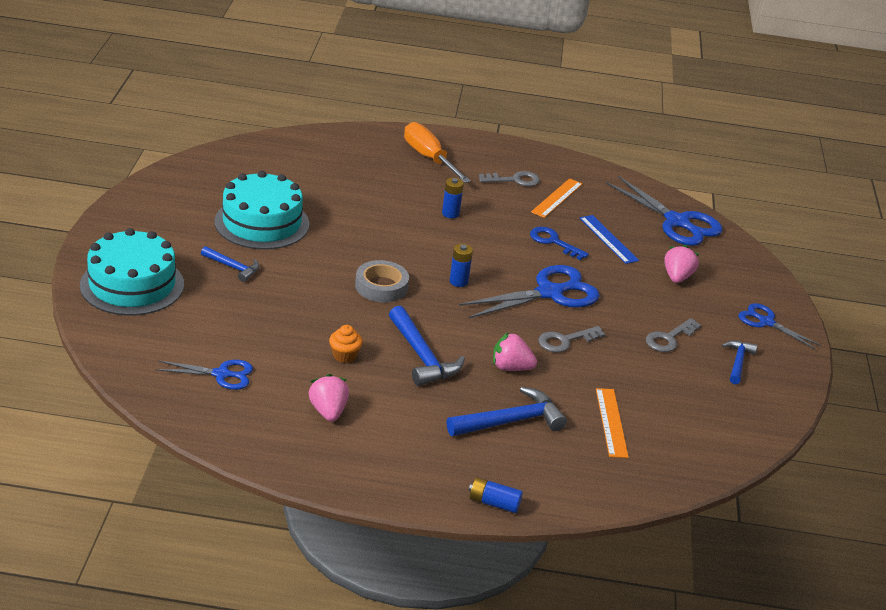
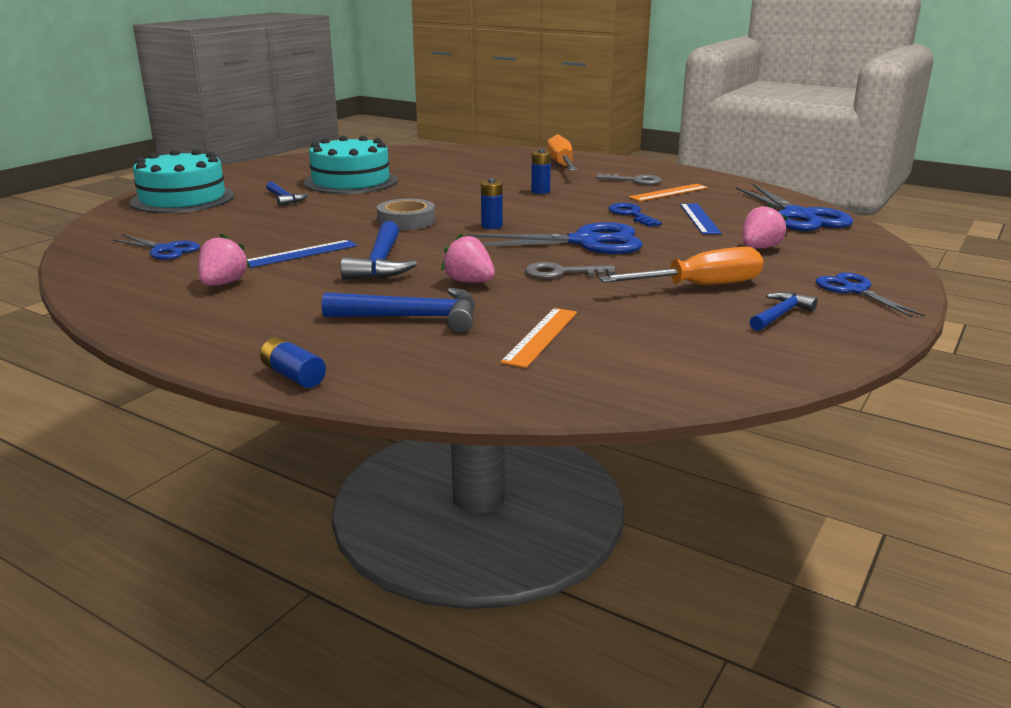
camera: 30 degrees right, 10 degrees down
(344, 356) = (301, 253): orange cupcake -> blue ruler
(669, 338) = (699, 286): grey key -> orange screwdriver

